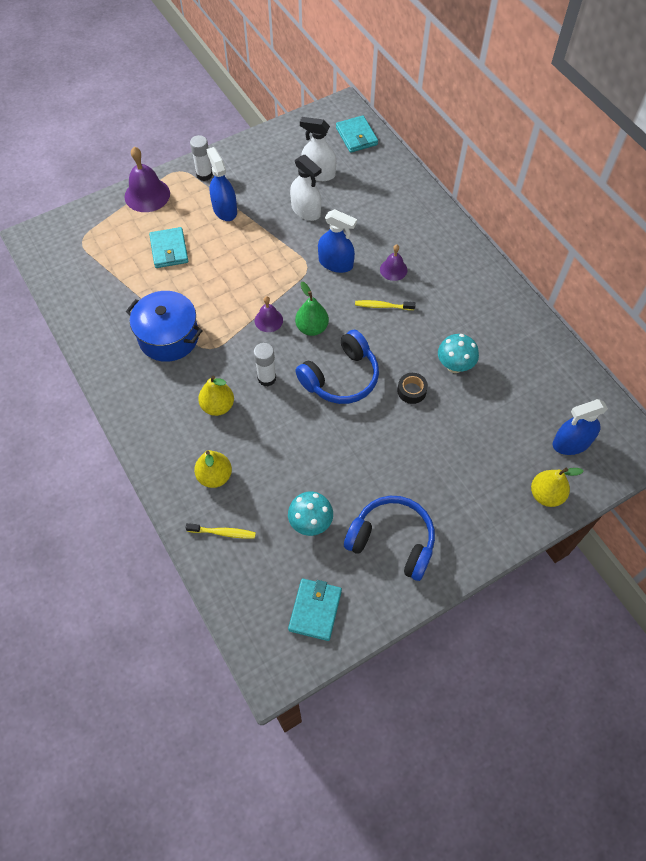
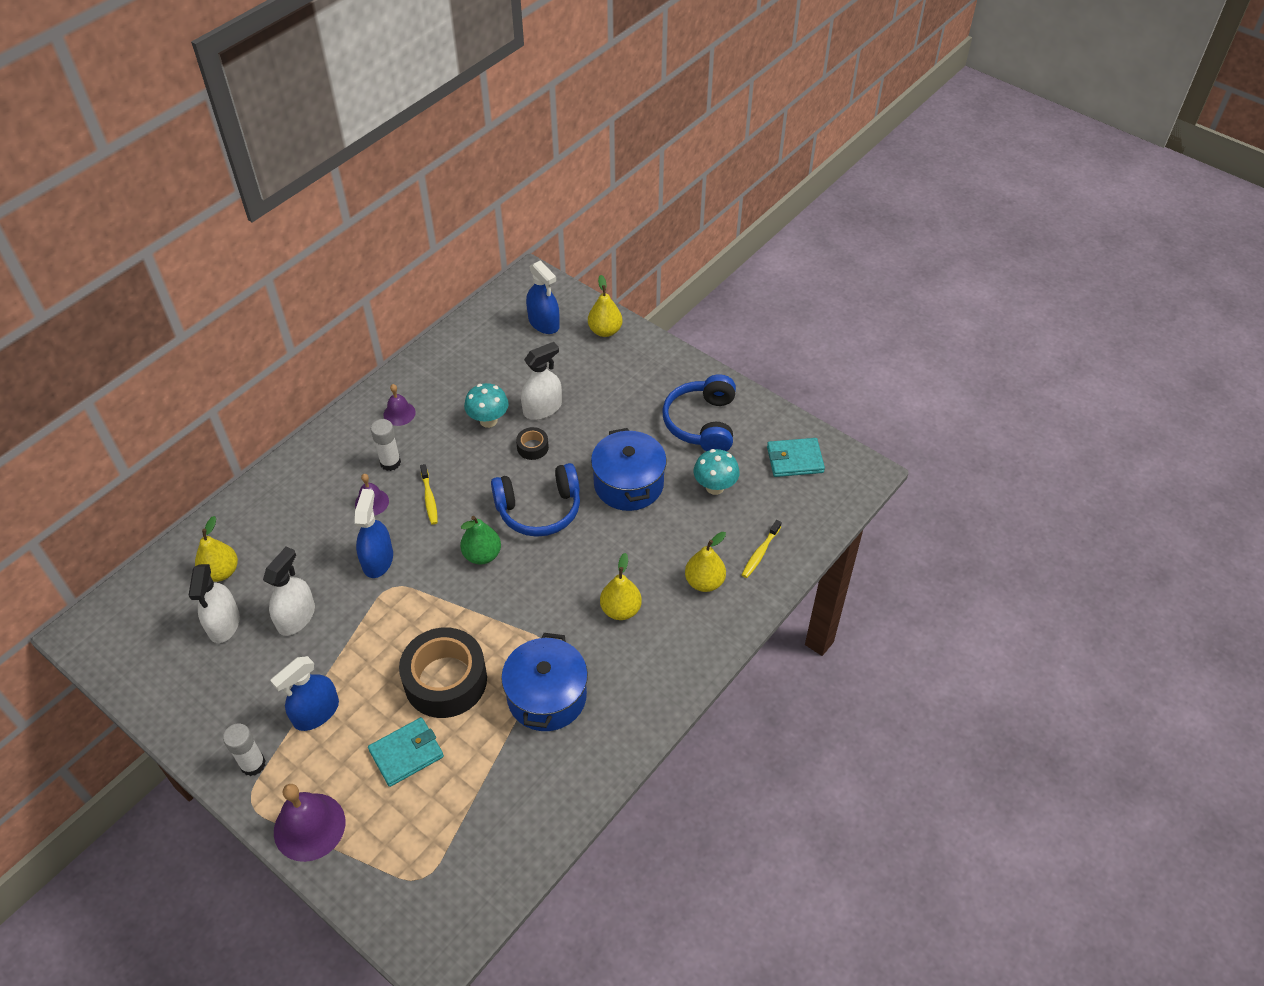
camera: 110 degrees left, 10 degrees down
(213, 282) = (445, 680): none -> black tape
(223, 532) = (760, 553): yellow toothbrush -> yellow toothbrush turned 135 degrees counterclockwise
(267, 378) = (566, 576): white glue stick -> white glue stick (390, 463)
(268, 320) = (485, 600): purple bell -> purple bell (399, 413)
(341, 377) = (539, 509): blue headphones -> blue headphones turned 135 degrees clockwise
(342, 452) = (628, 484): none -> blue pot
(356, 136) = (142, 601): turquoise wallet -> none
(363, 177) = (221, 572): none -> yellow pear
(456, 411) = (542, 408): none -> white spray bottle

